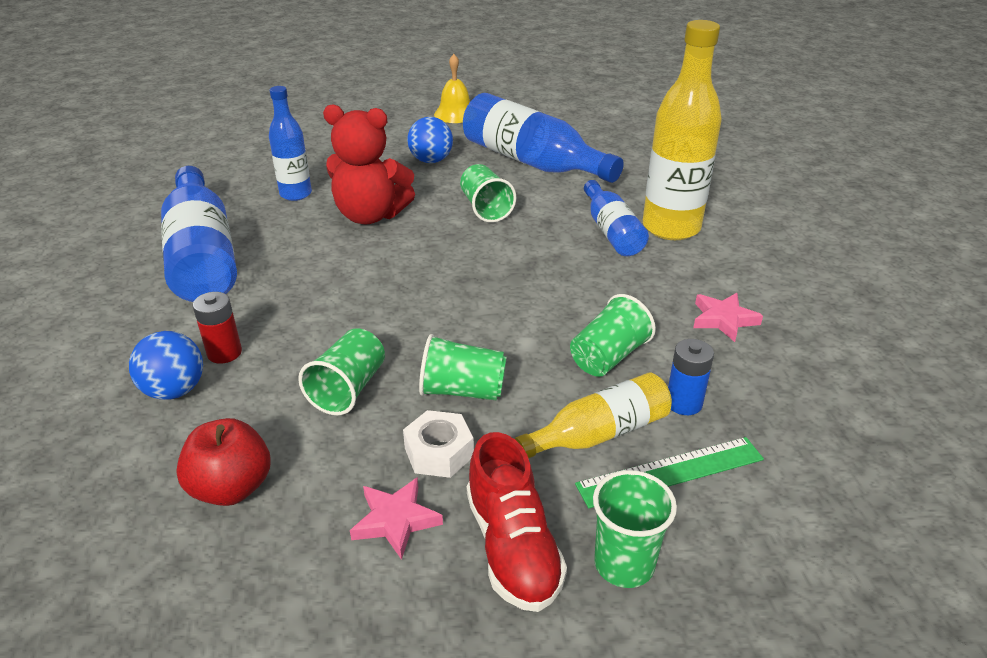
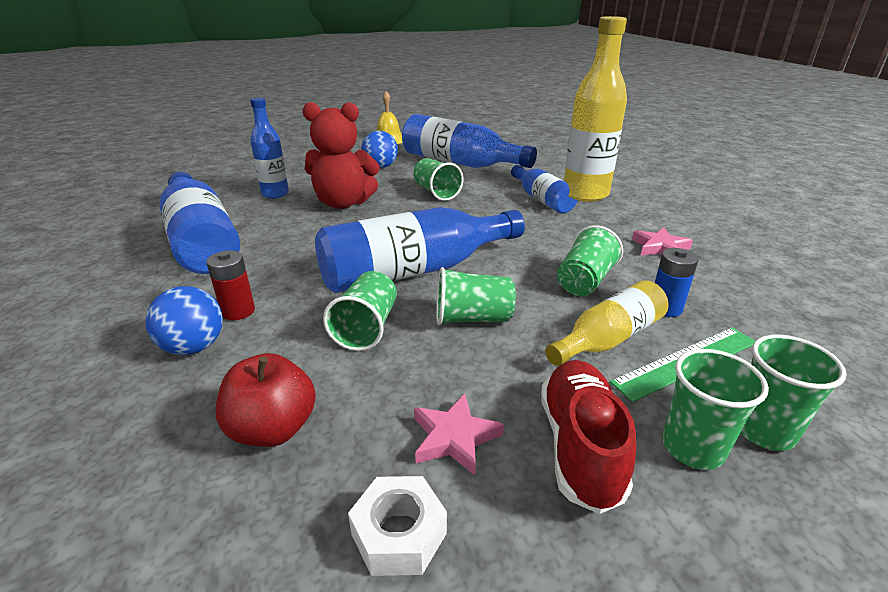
camera: 10 degrees left, 5 degrees down
(422, 321) = (415, 271): none -> blue bottle
(439, 452) = (472, 371): white nut -> white nut (399, 534)
(512, 547) = (580, 446): red shoe -> red shoe turned 150 degrees counterclockwise
(707, 557) = (763, 430): none -> green cup

